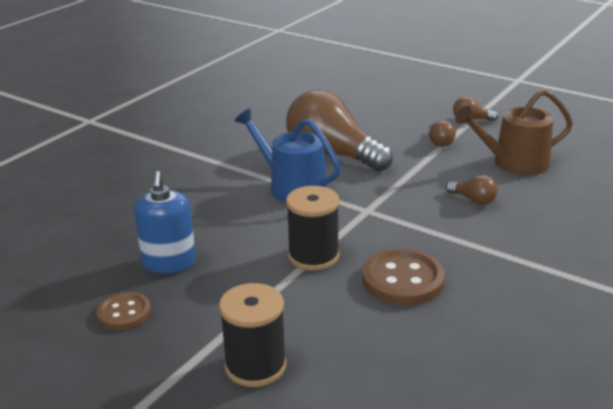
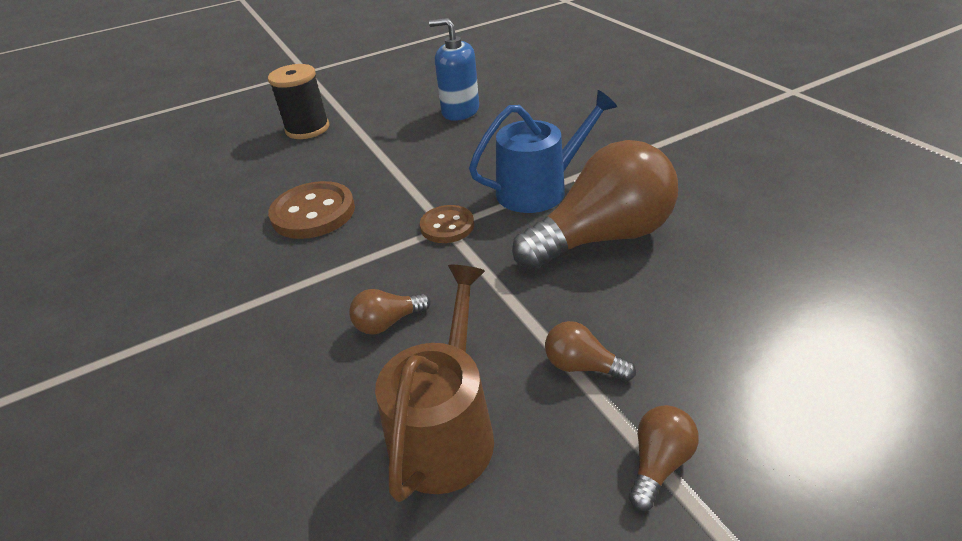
camera: 120 degrees right, 10 degrees up
(124, 313) = (416, 92): brown button -> brown button (447, 226)
(313, 256) = (399, 175): black spool -> none

